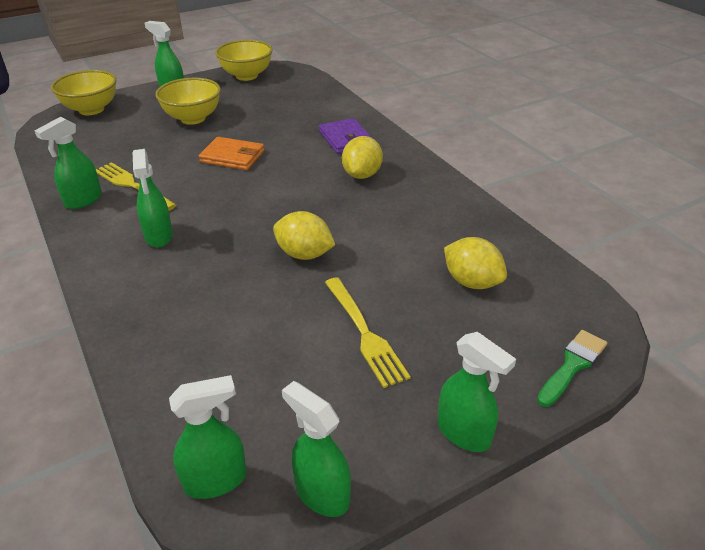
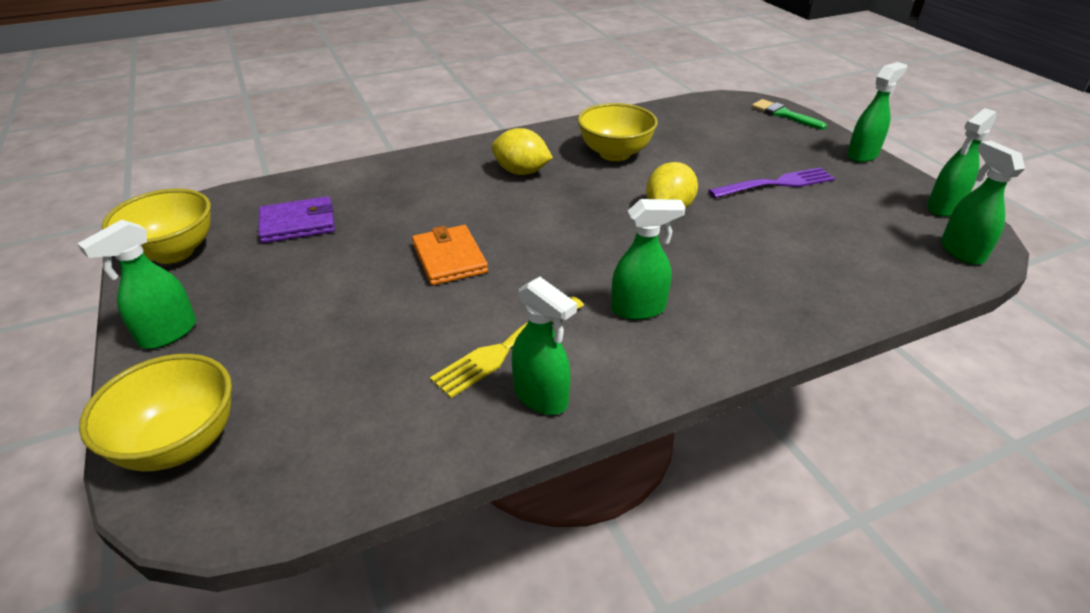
camera: 85 degrees left, 0 degrees up
(193, 118) = (306, 301): yellow bowl -> yellow bowl (614, 154)
(232, 156) = (449, 258): orange wallet -> orange wallet turned 45 degrees counterclockwise
(346, 139) = (435, 177): purple wallet -> purple wallet (298, 223)
(364, 333) = (776, 184): yellow fork -> purple fork
(472, 282) = (700, 136): yellow lemon -> none

